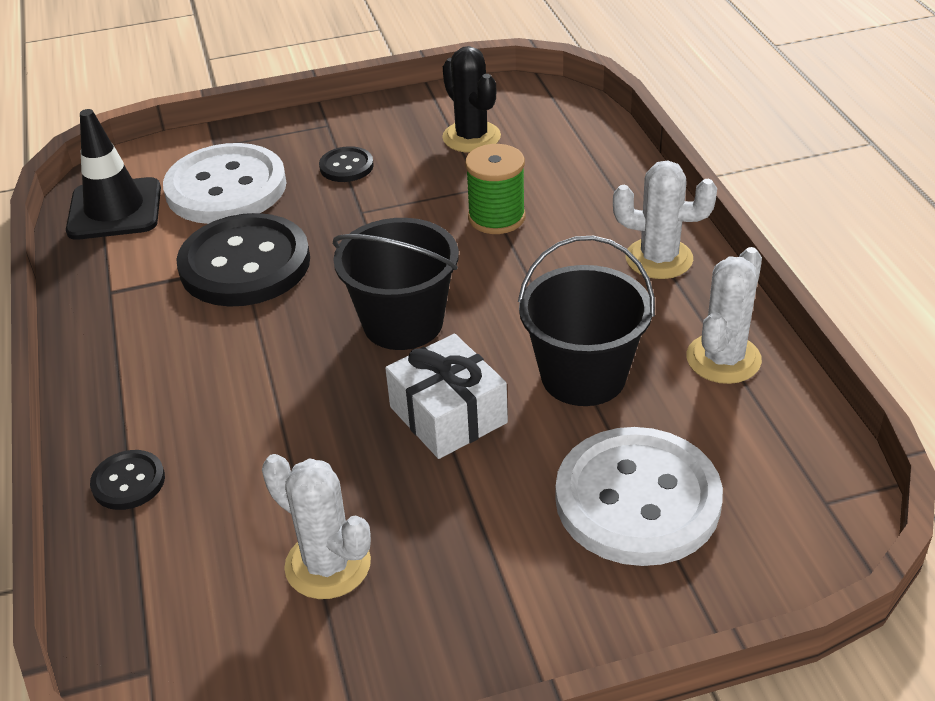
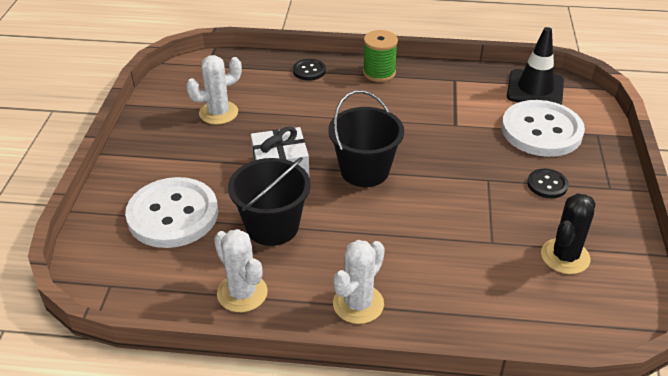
camera: 110 degrees right, 0 degrees up
(245, 264) = (454, 125): black button -> none
(471, 137) = (565, 256): black cactus -> black cactus turned 45 degrees counterclockwise
(496, 217) = (450, 238): green spool -> green spool (379, 73)

